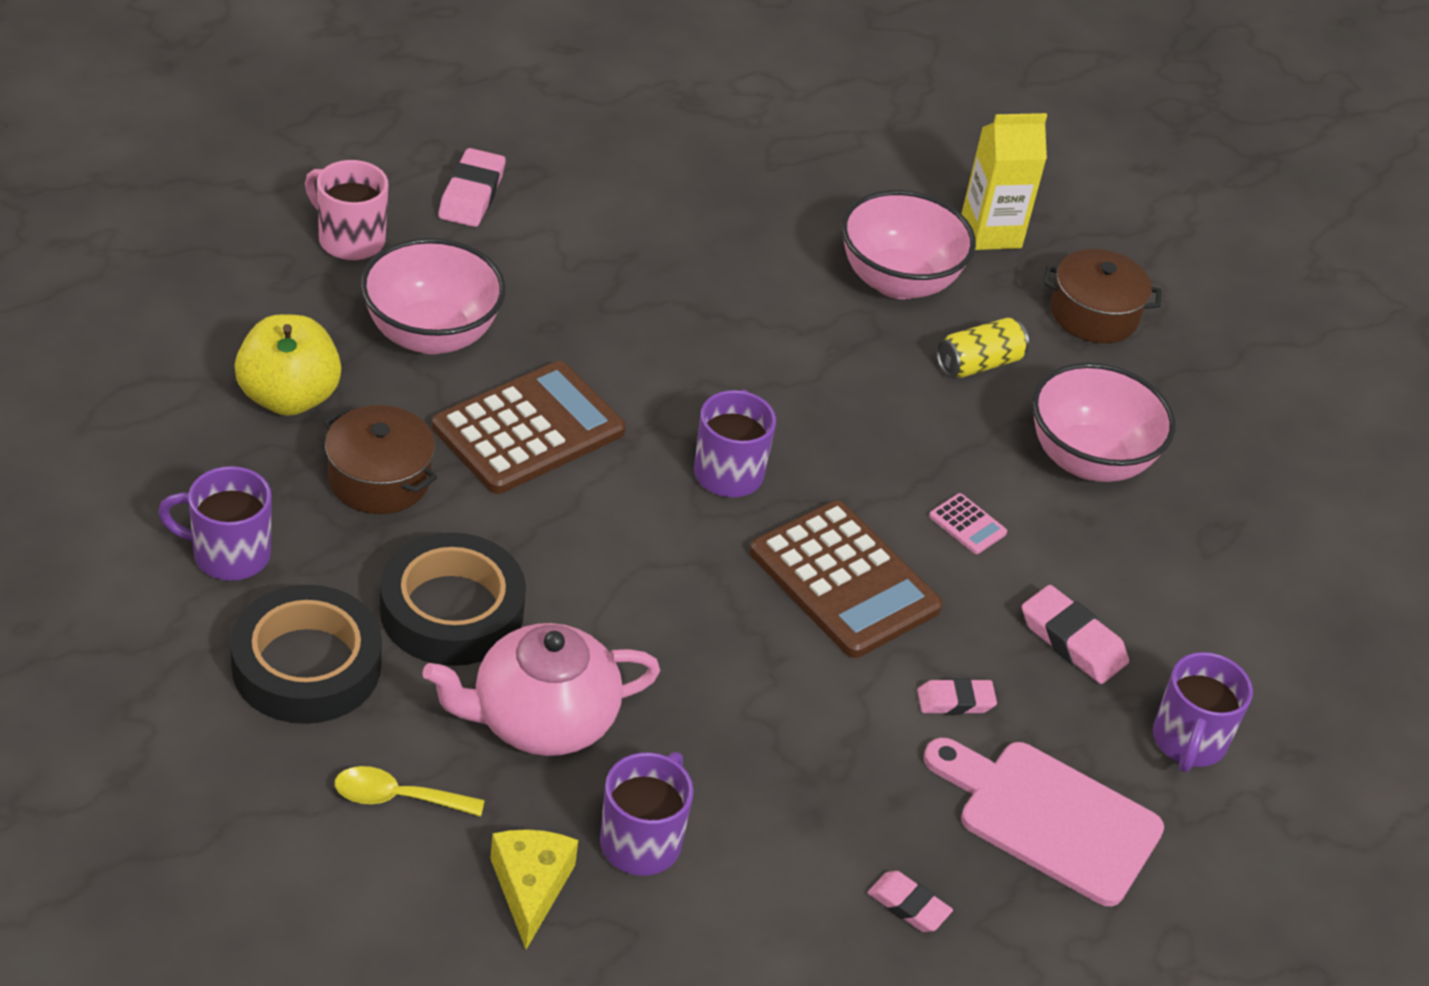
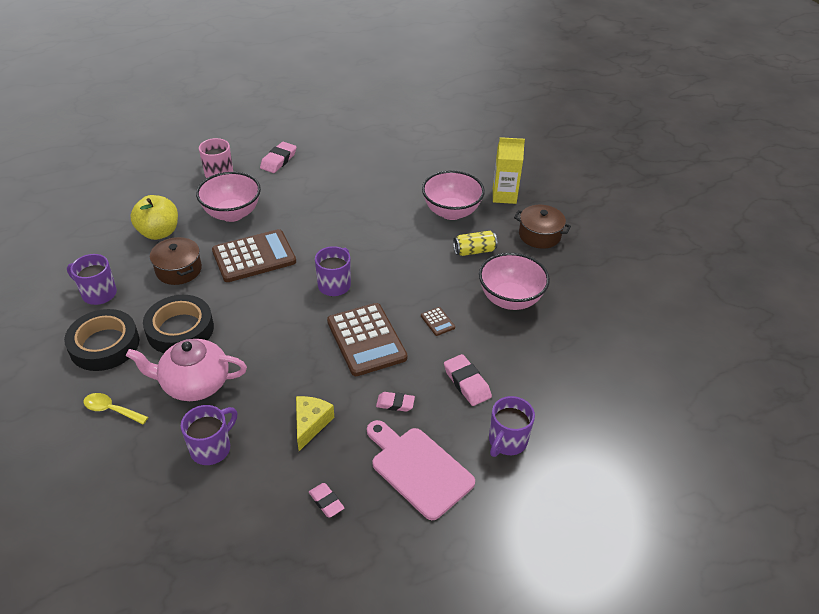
camera: 20 degrees right, 0 degrees up
(531, 888) = (149, 462): yellow cheese -> yellow cheese (311, 424)
(967, 525) = (437, 322): pink calculator -> brown calculator

